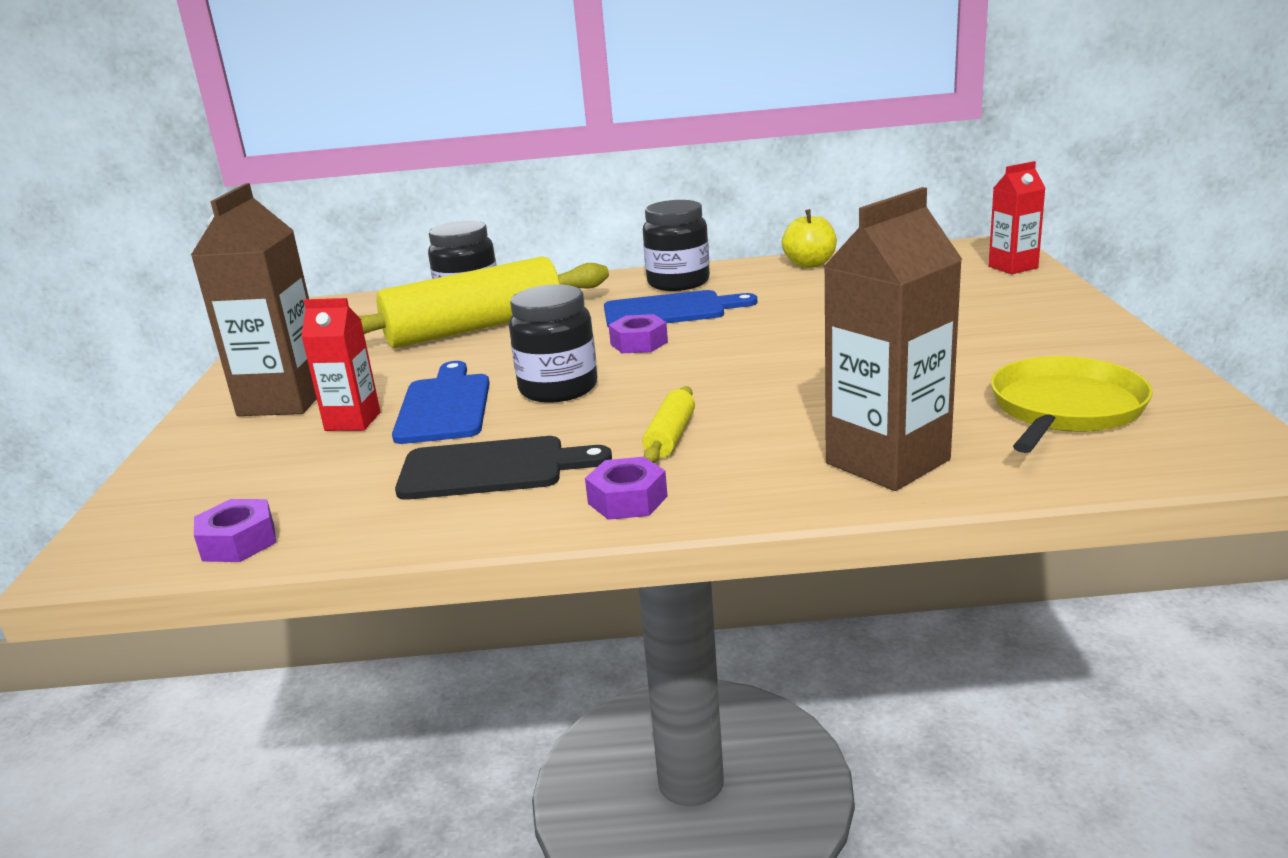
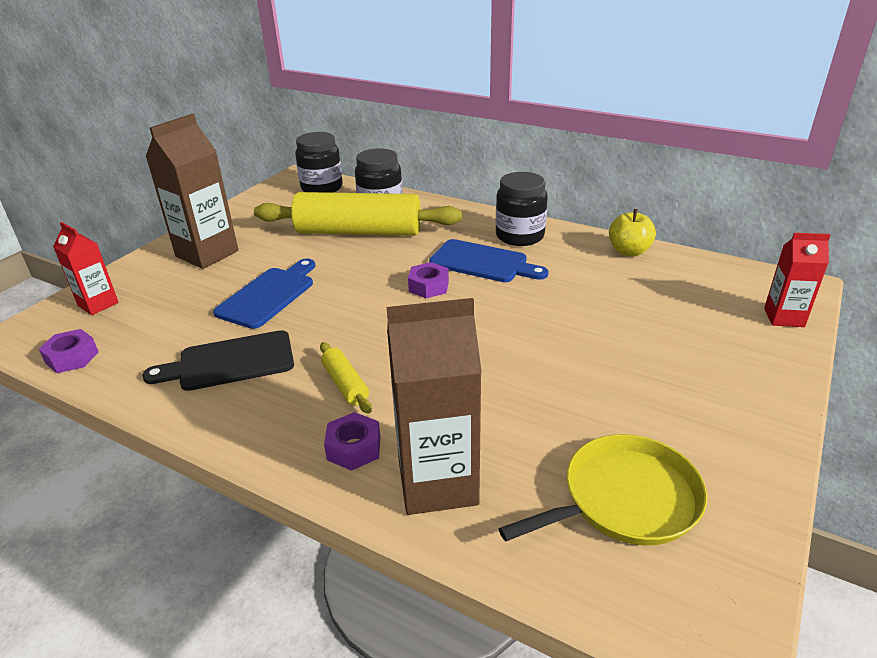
camera: 30 degrees right, 10 degrees up
(353, 421) = (216, 286): red carton -> red carton (98, 304)
(492, 469) = (230, 362): black cutting board -> black cutting board turned 135 degrees clockwise
(558, 388) = (339, 308): black jar -> black jar (322, 188)
(627, 500) = (259, 429): purple nut -> purple nut (354, 448)
(670, 436) = (345, 384): yellow rolling pin -> yellow rolling pin turned 75 degrees counterclockwise

